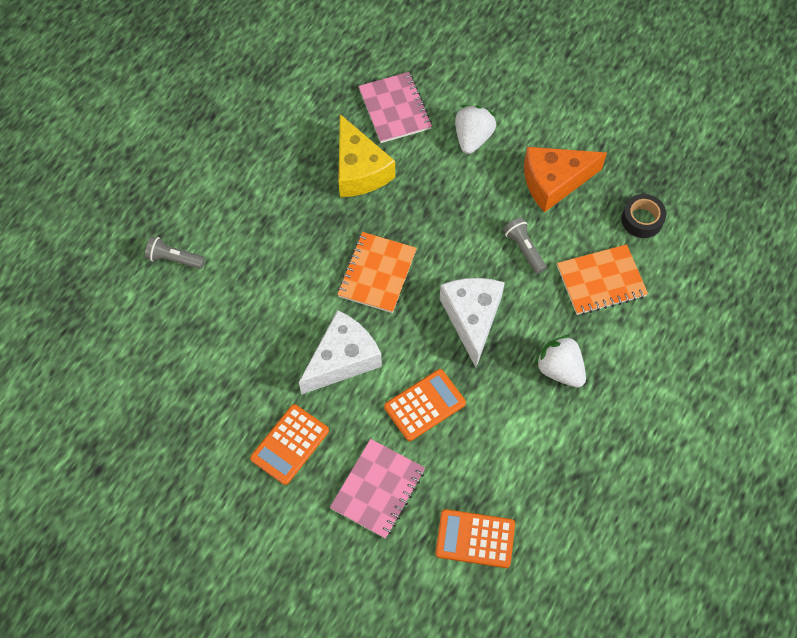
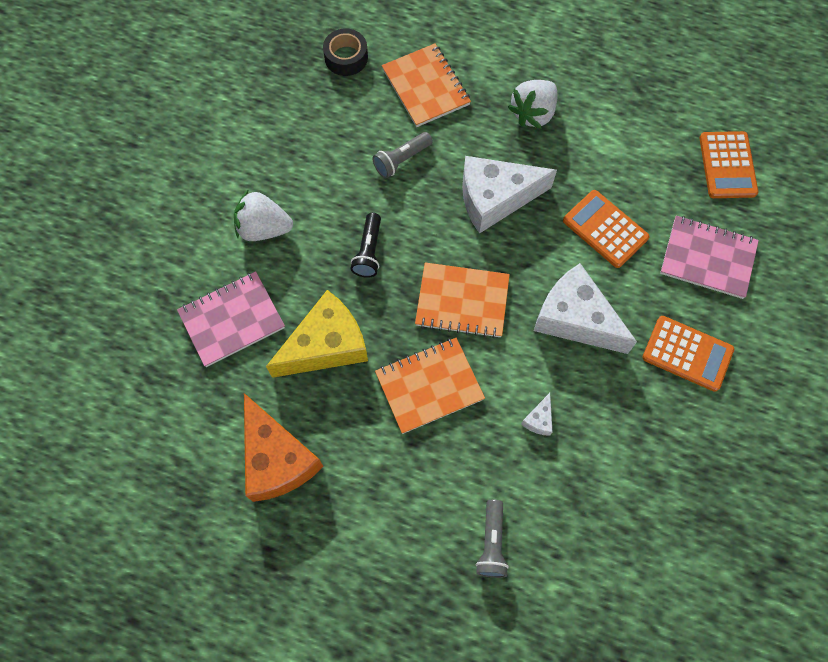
camera: 100 degrees left, 5 degrees up
(261, 312) = (539, 419): none -> white cheese
(308, 237) = (429, 386): none -> orange notebook
(437, 211) = (369, 251): none -> black flashlight
(554, 182) = (311, 140): orange cheese -> orange cheese (277, 459)

